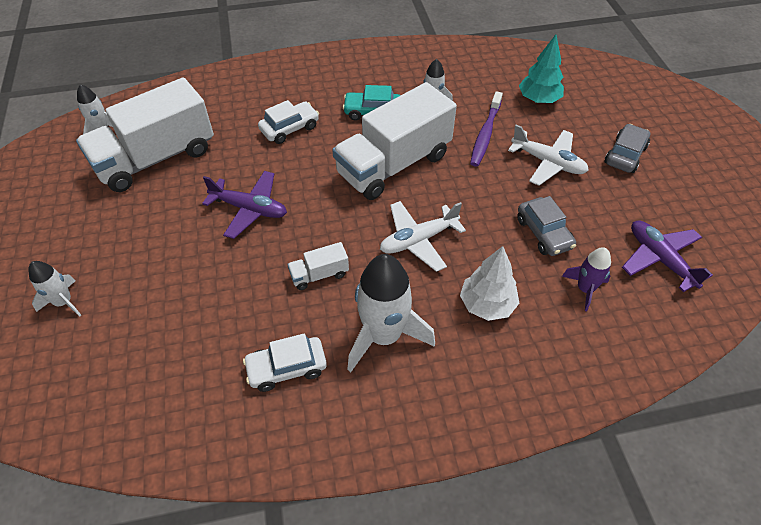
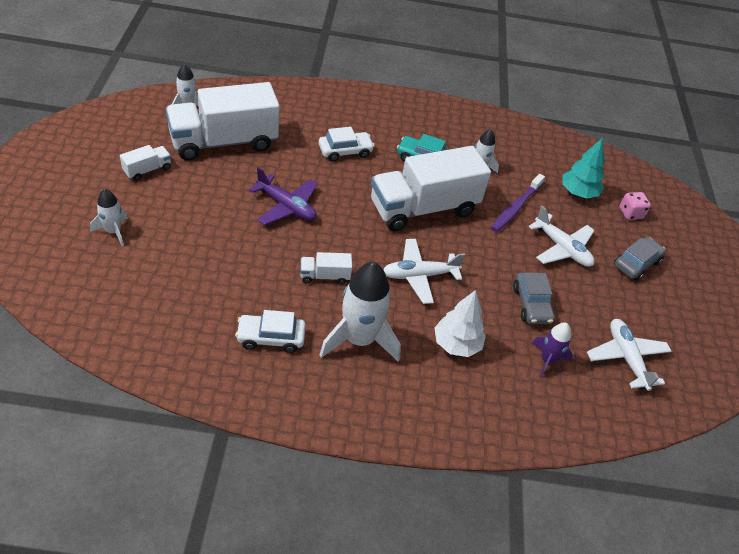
camera: 10 degrees right, 5 degrees down
(80, 217) = (147, 170): none -> white truck
(597, 105) = (630, 213): none -> pink dice
(660, 259) = (626, 358): purple plane -> white plane

